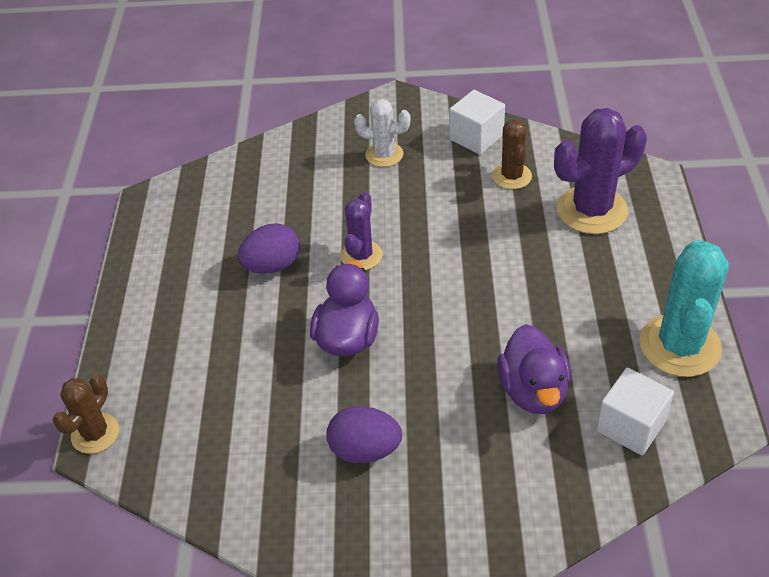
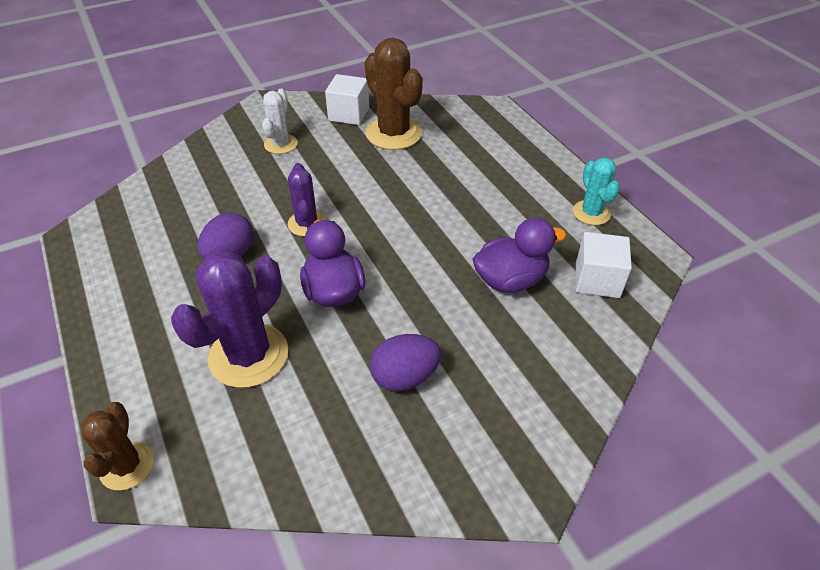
camera: 30 degrees left, 0 degrees up
(384, 155) = (281, 144): white cactus -> white cactus turned 60 degrees counterclockwise
(512, 176) = (393, 133): brown cactus -> brown cactus, size x1.72
(533, 391) = (510, 280): purple duck -> purple duck turned 75 degrees counterclockwise
(592, 210) = (468, 141): purple cactus -> purple cactus (248, 355)
(679, 346) = (591, 213): turquoise cactus -> turquoise cactus, size x0.58

